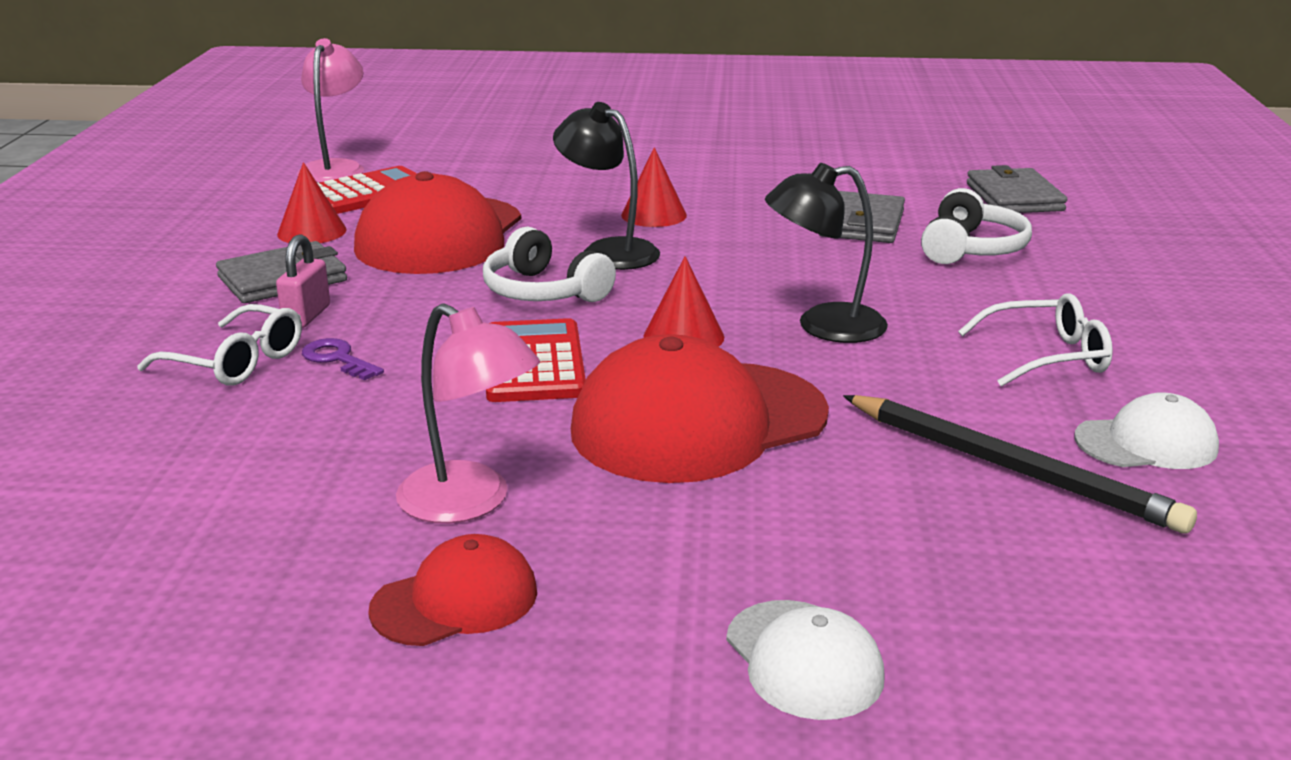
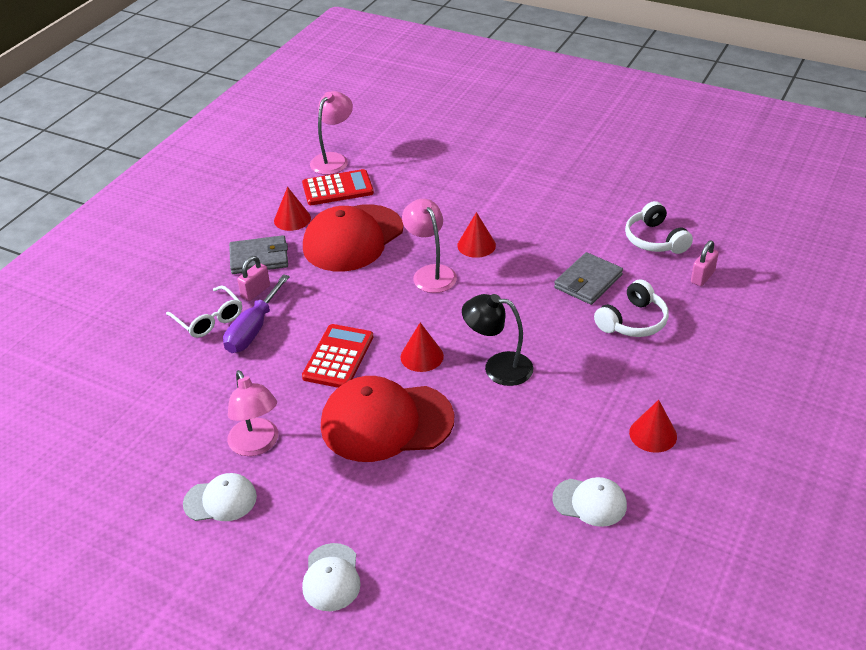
camera: 25 degrees right, 15 degrees up
(338, 359) = (253, 329): purple key -> purple screwdriver
(455, 600) = (220, 500): red cap -> white cap
(543, 292) = (376, 301): white headphones -> white headphones (655, 240)
(608, 251) = (430, 273): black lamp -> pink lamp
(1010, 468) = (508, 498): black pencil -> none
(1014, 197) = (702, 277): grey wallet -> pink padlock
(1047, 356) = (596, 424): white glasses -> none
(1142, 350) = (653, 434): none -> red cone

